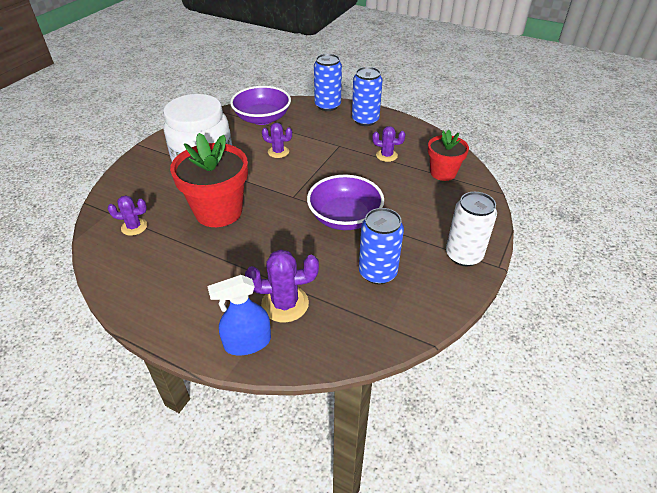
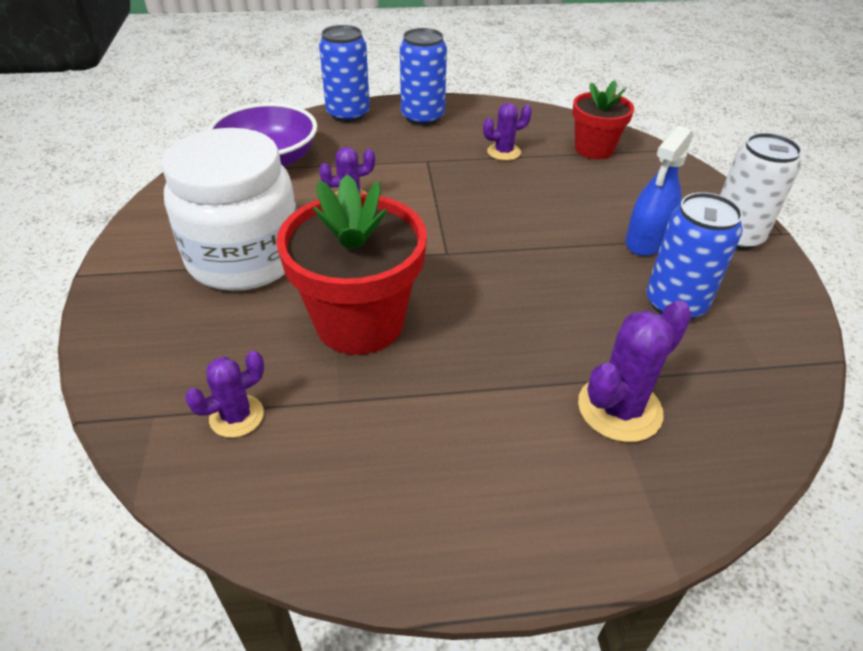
camera: 35 degrees left, 0 degrees up
(247, 342) = (641, 497): blue spray bottle -> blue spray bottle (646, 241)
(344, 218) = (549, 251): purple bowl -> none

